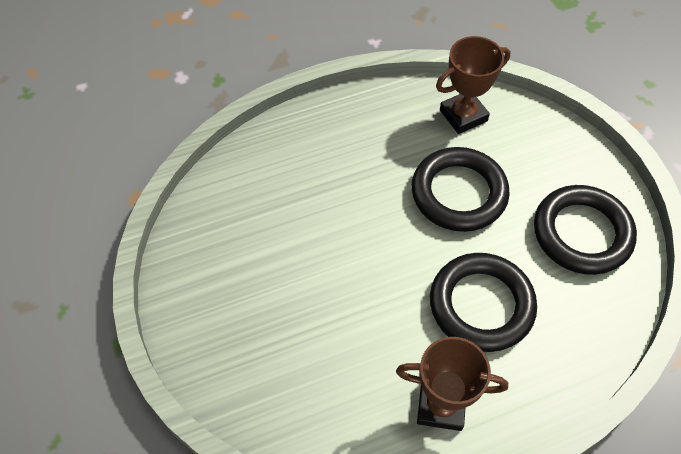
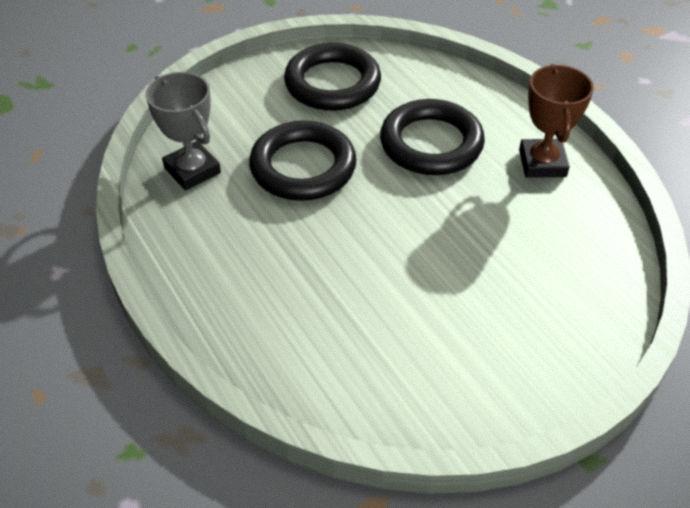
camera: 100 degrees left, 10 degrees down
(463, 115) = (192, 170): brown trophy -> grey trophy

